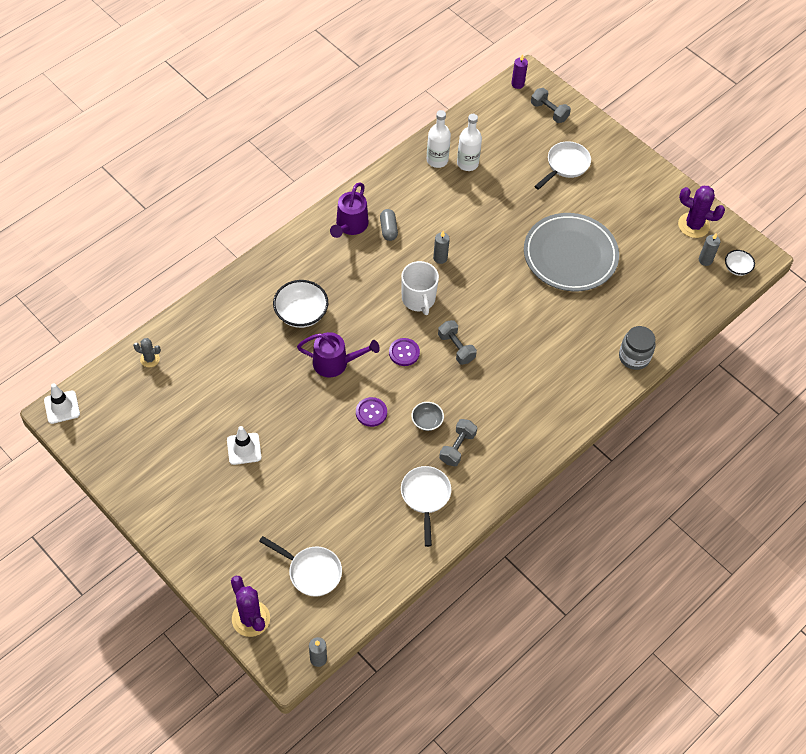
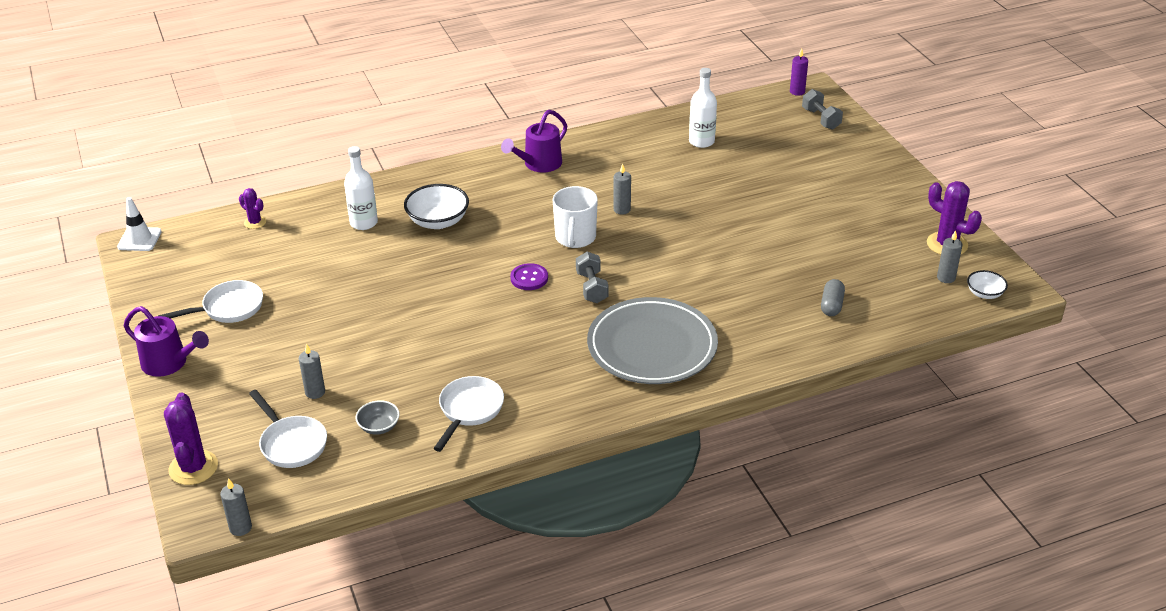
camera: 25 degrees right, 20 degrees down
(150, 359) = (255, 222): grey cactus -> purple cactus
(244, 449) = (296, 317): white traffic cone -> none
(301, 518) = (315, 392): none -> grey candle
(336, 363) = (447, 269): purple watering can -> purple watering can (170, 363)
(371, 412) = (457, 320): purple button -> none
(388, 229) = (579, 175): grey capsule -> grey capsule (831, 305)
(427, 421) = (516, 343): grey bowl -> grey bowl (379, 427)
(437, 160) = (669, 132): white bottle -> white bottle (364, 223)
(457, 447) = (536, 375): grey dumbbell -> none
(565, 165) = (815, 164): white pan -> white pan (228, 308)
(570, 255) = (777, 238): grey plate -> grey plate (652, 346)
(634, 357) = (805, 345): grey jar -> none

